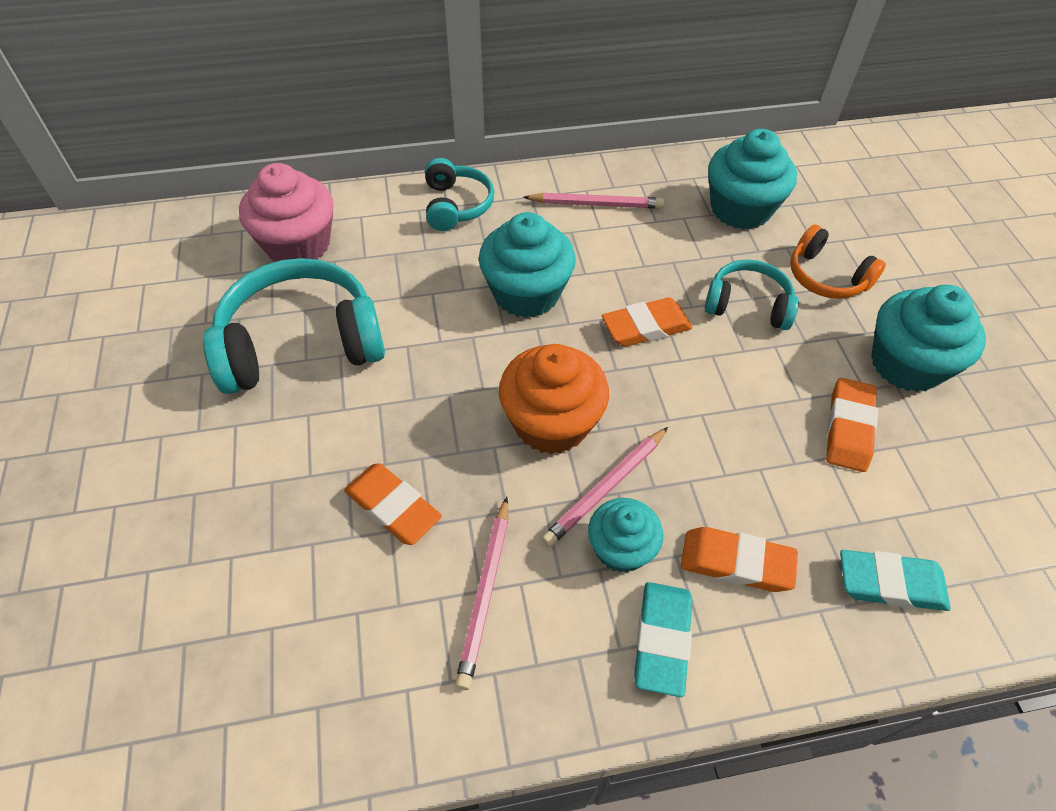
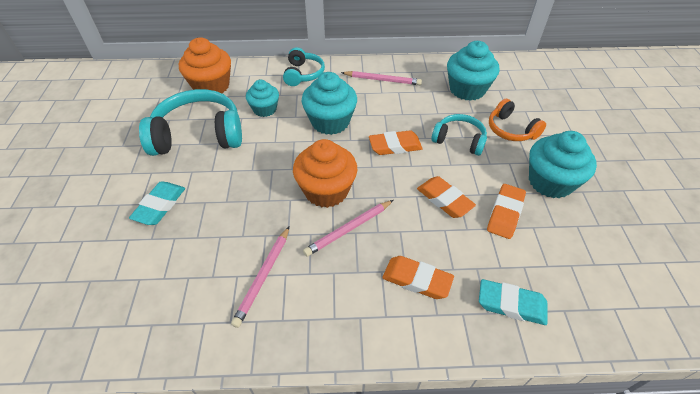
camera: 10 degrees right, 5 degrees down
(298, 245) = (211, 86): pink cupcake -> orange cupcake
(393, 507) = (224, 224): orange eraser -> orange eraser (444, 200)
(621, 548) = (349, 263): turquoise cupcake -> turquoise cupcake (265, 109)
(662, 640) = (360, 317): turquoise eraser -> turquoise eraser (160, 206)

